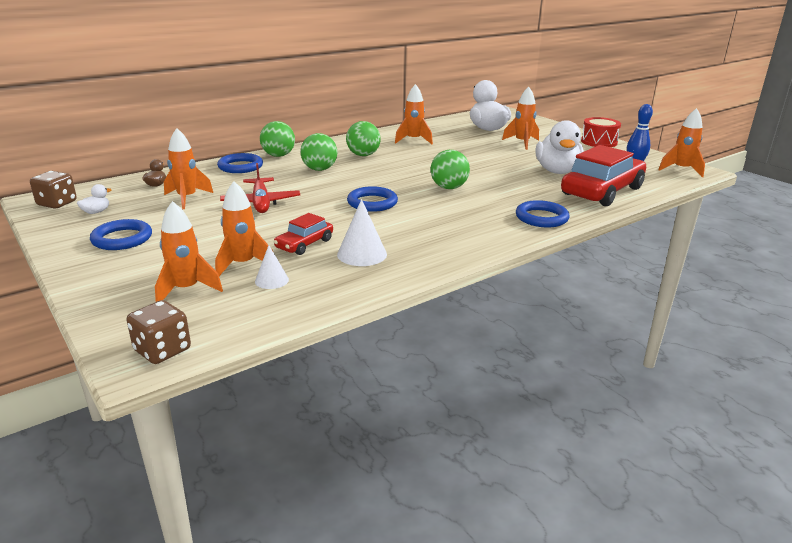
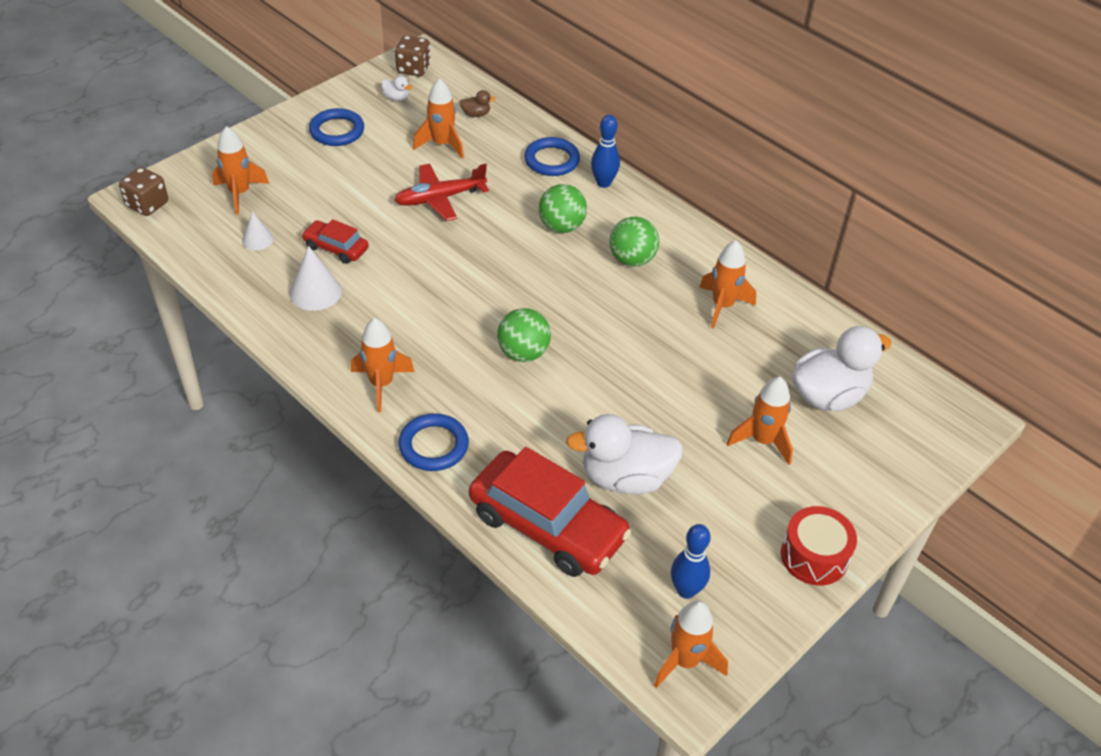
camera: 80 degrees right, 20 degrees up
(243, 264) = (288, 216): orange rocket -> orange rocket (381, 384)
(278, 155) = (603, 183): green ball -> blue bowling pin
(372, 203) = (456, 286): blue ring -> none

